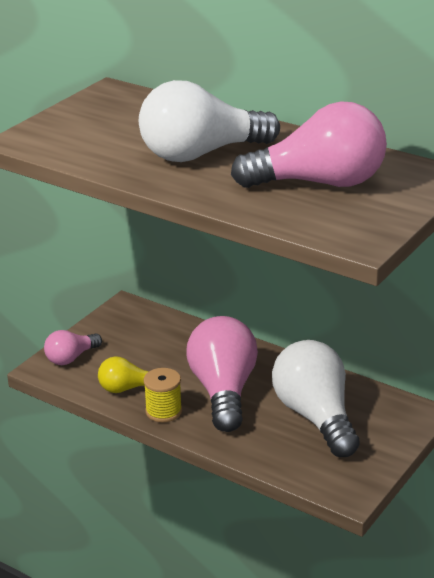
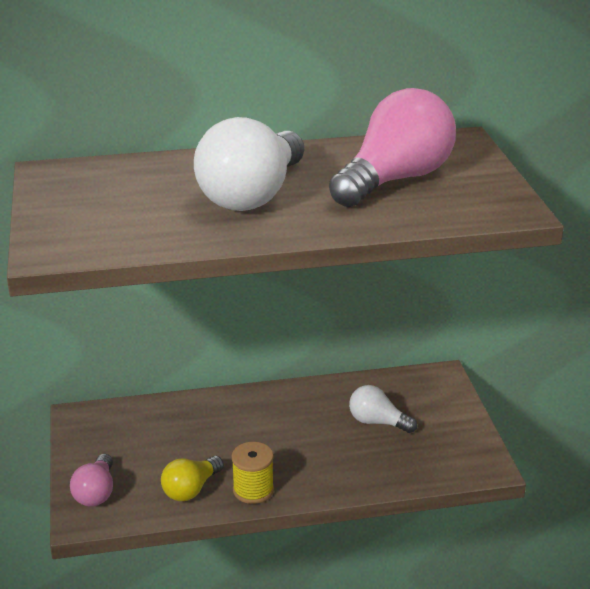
camera: 45 degrees left, 0 degrees up
(223, 391) = (277, 443): pink light bulb -> none
(316, 417) = (377, 422): white light bulb -> white light bulb, size x0.51

